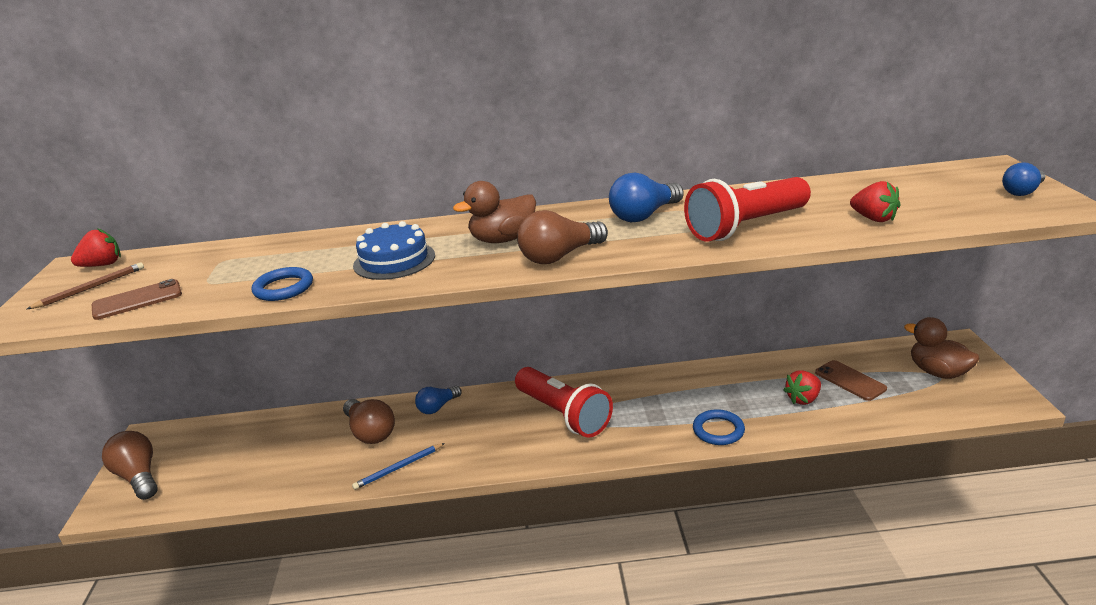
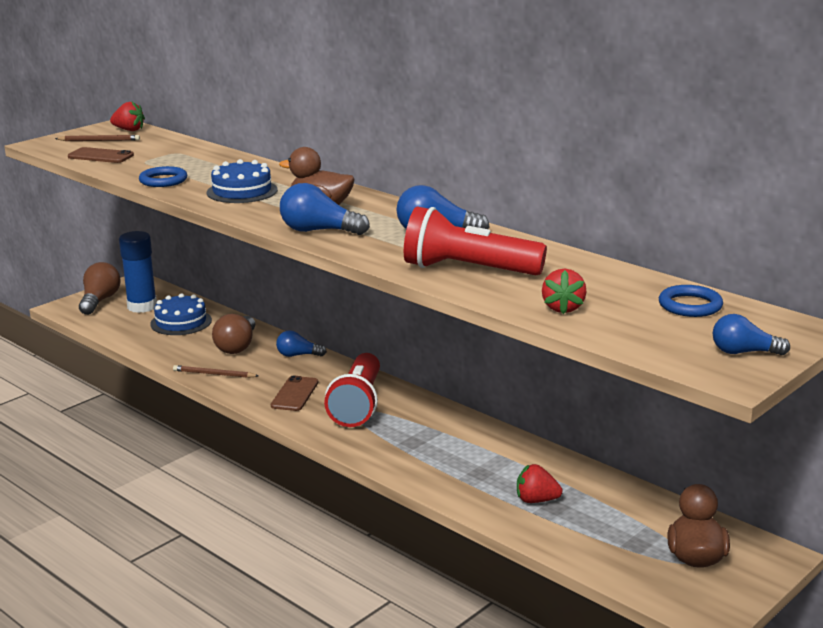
camera: 45 degrees right, 5 degrees down
(200, 454) = (142, 306): none -> blue glue stick
(272, 444) = (181, 322): none -> blue cake
(398, 468) = (214, 374): blue pencil -> brown pencil
(560, 256) = (319, 231): brown light bulb -> blue light bulb
(718, 430) = (430, 476): blue ring -> blue ring (690, 305)
(850, 380) = (604, 514): brown phone -> brown phone (295, 394)

